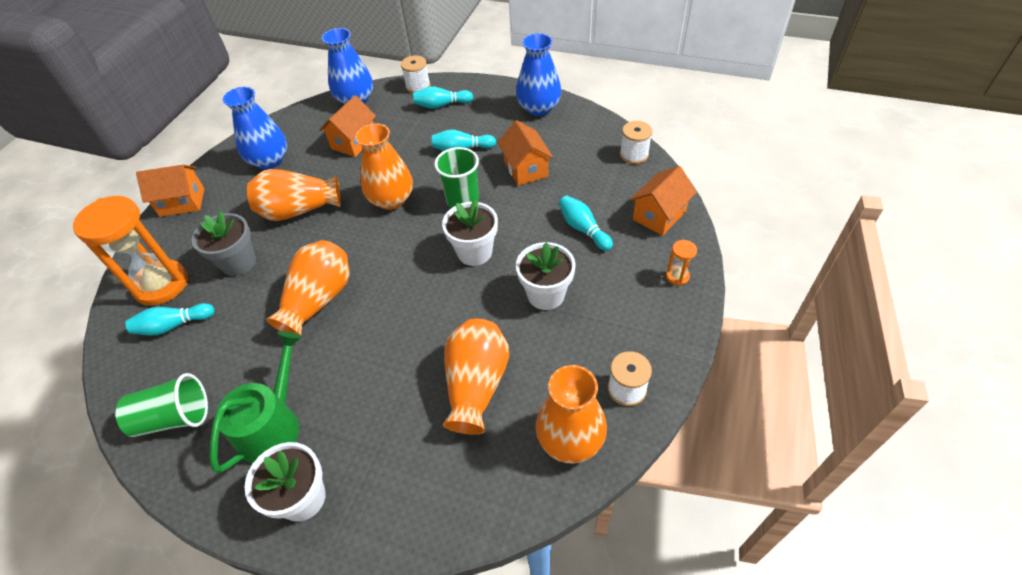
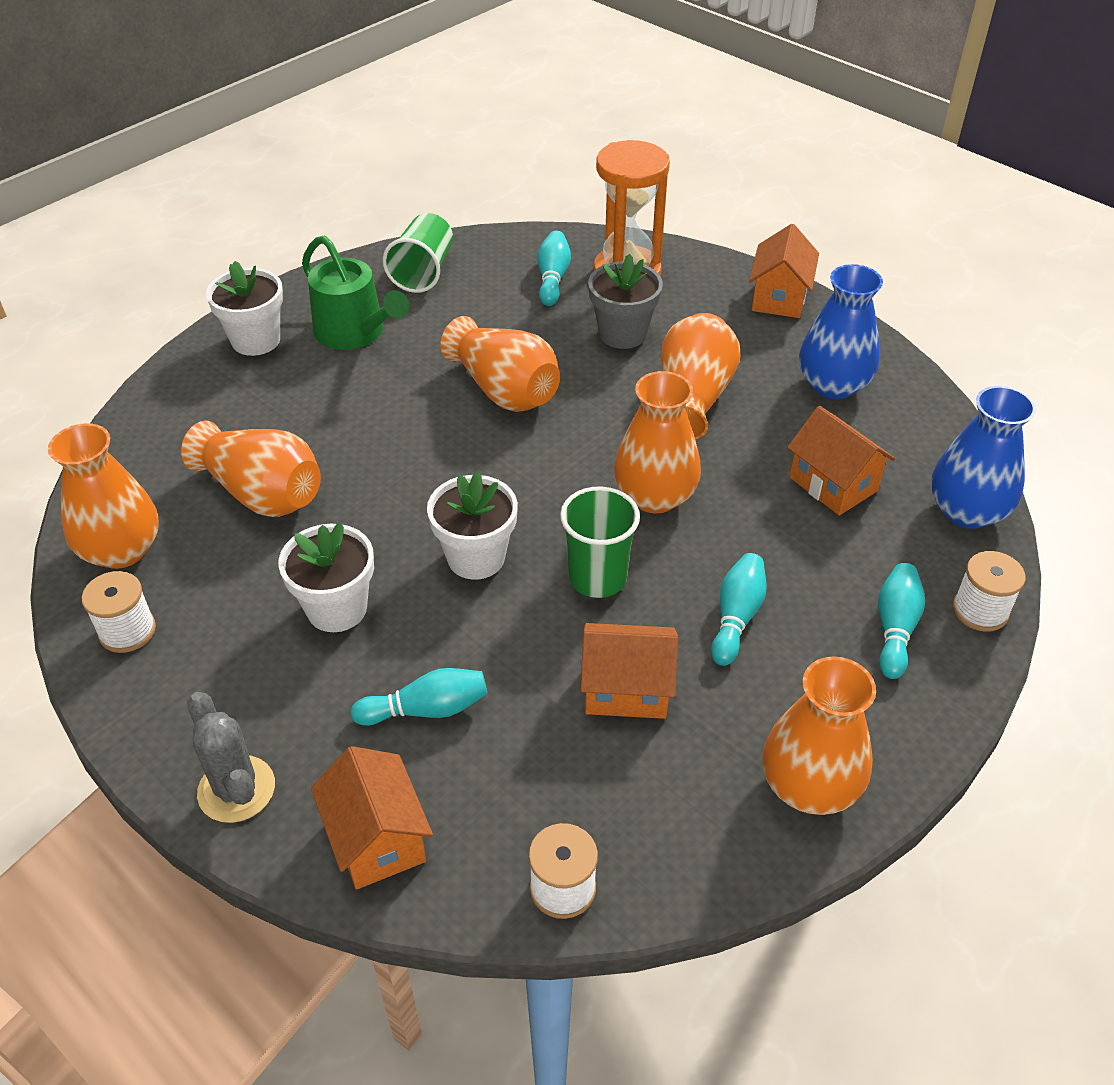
camera: 110 degrees right, 5 degrees down
(539, 108) = (809, 786): blue vase -> orange vase
(677, 276) = (236, 789): orange hourglass -> grey cactus

